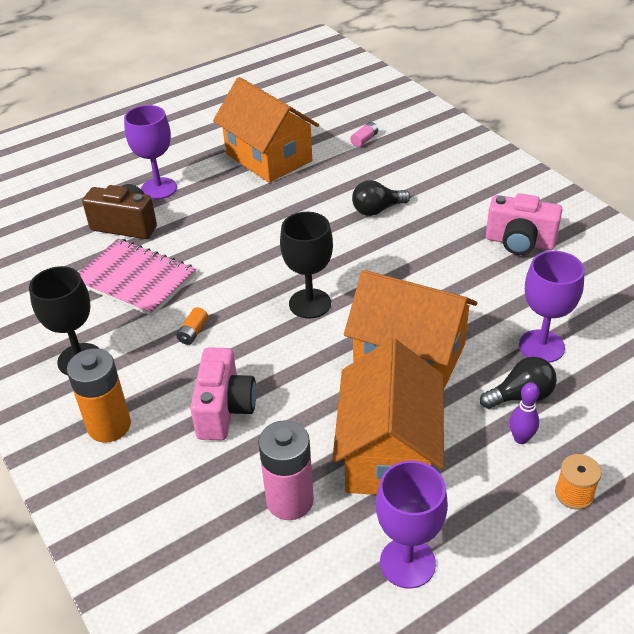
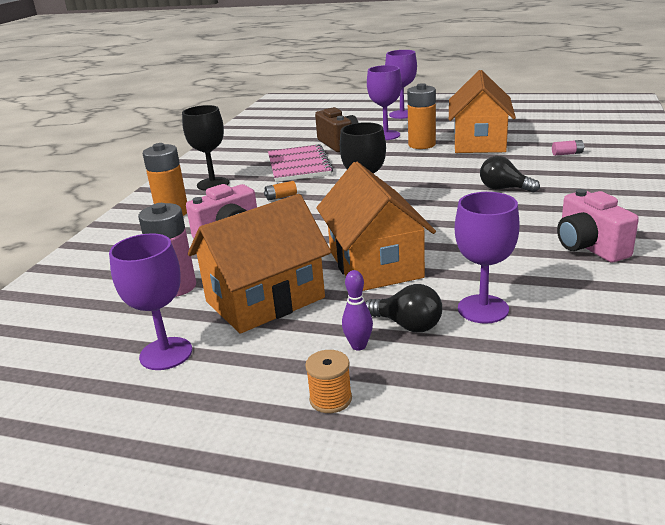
camera: 50 degrees right, 15 degrees down
(124, 147) = (402, 114): none -> purple goblet
(219, 186) = (422, 145): none -> orange battery

